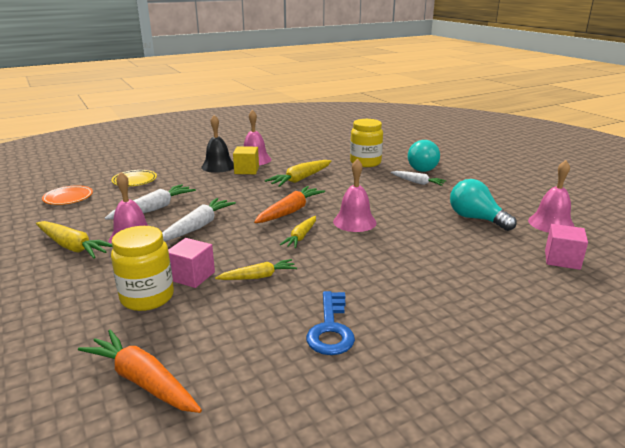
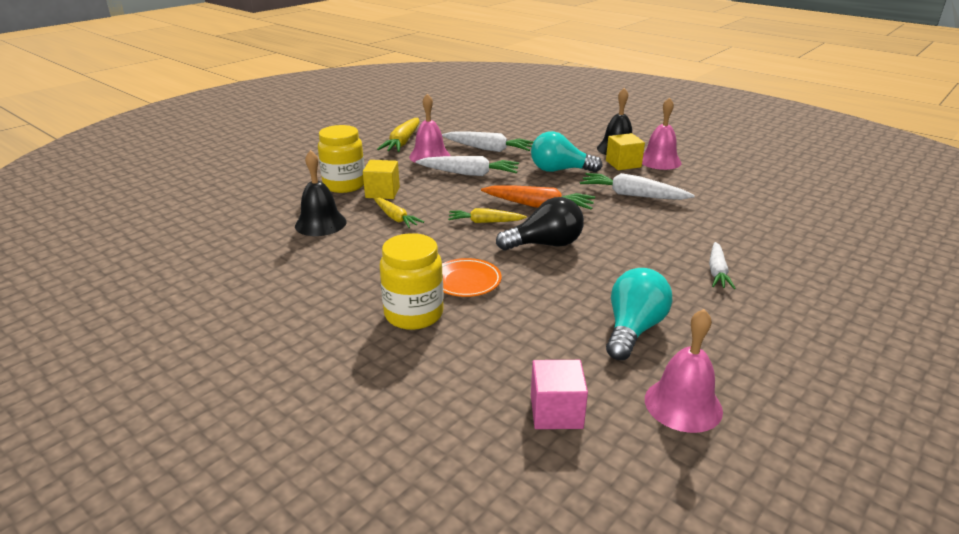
camera: 70 degrees right, 5 degrees up
(68, 198) = (481, 117): orange plate -> orange plate (466, 281)
(135, 181) = (539, 127): yellow plate -> none
(143, 381) = (248, 210): orange carrot -> none
(192, 276) = (382, 192): pink cube -> yellow cube
(234, 324) = (320, 224): none -> black bell
(300, 179) = (632, 195): yellow carrot -> white carrot
(330, 328) = (327, 264): blue key -> none
(354, 222) = (545, 244): pink bell -> black light bulb
(365, 163) = (743, 224): yellow jar -> yellow jar (414, 314)
(424, 168) = (785, 271): turquoise light bulb -> turquoise light bulb (559, 170)

